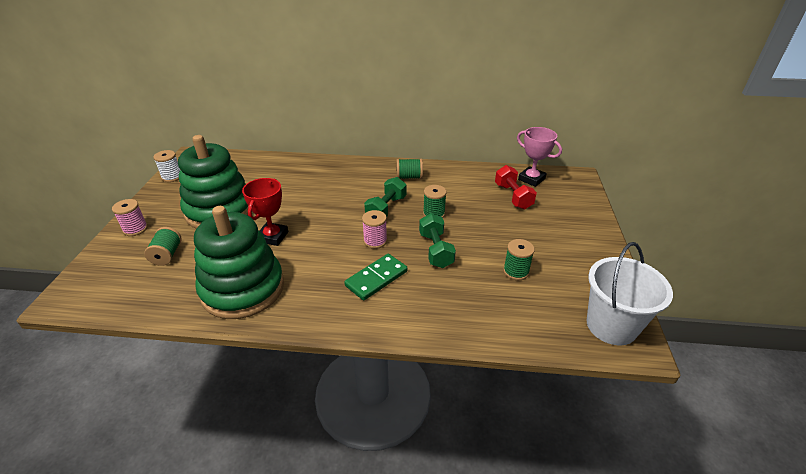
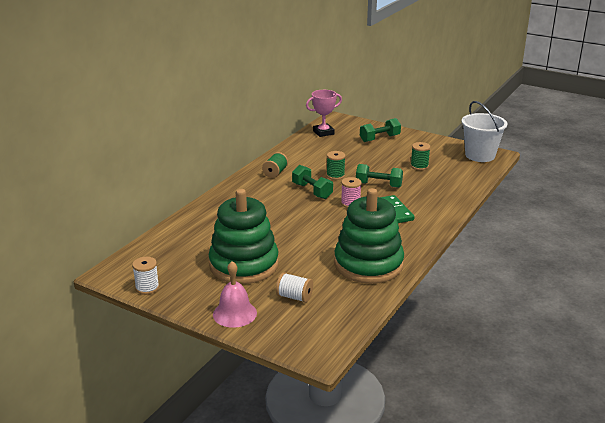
camera: 65 degrees left, 10 degrees down
(135, 229) = (234, 313): pink spool -> pink bell
(167, 255) = (294, 297): green spool -> white spool
(272, 237) = (309, 244): red trophy -> none
(513, 196) = (339, 144): red dumbbell -> none
(561, 220) = (379, 138): none -> green dumbbell

